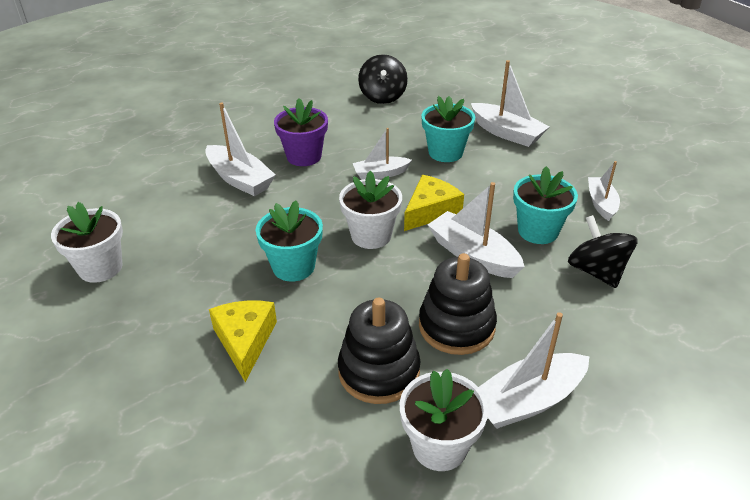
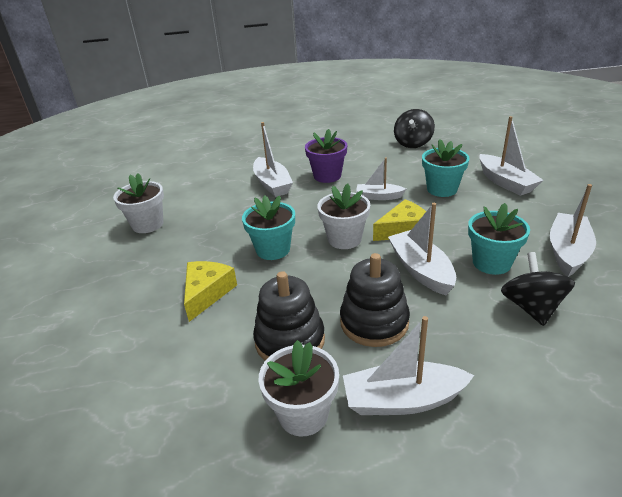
camera: 25 degrees right, 5 degrees down
(601, 203) = (568, 252): white boat -> white boat, size x1.56

